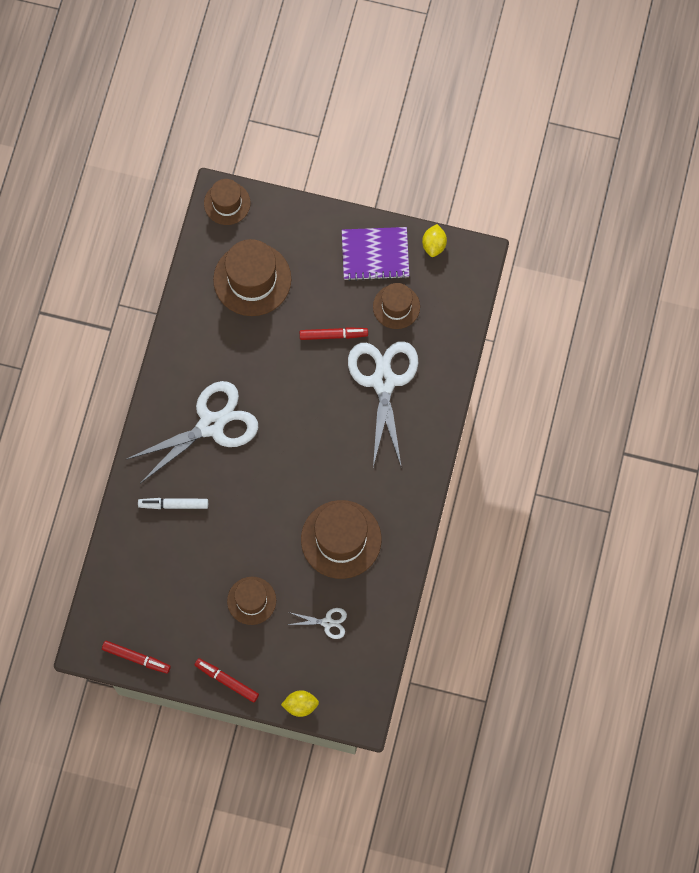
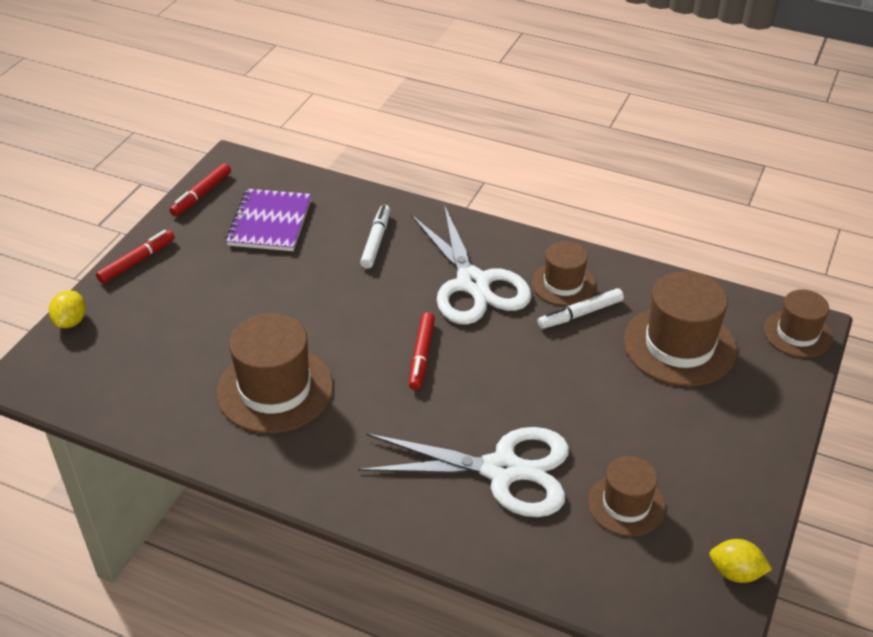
camera: 100 degrees right, 30 degrees down
(231, 347) = (580, 314): none -> white marker
(251, 600) = (227, 293): brown hat -> brown hat (563, 284)
(327, 622) = (165, 360): white scissors -> none
(333, 335) = (585, 421): red marker -> red marker (421, 355)
(375, 254) = (717, 490): purple notebook -> purple notebook (270, 222)

